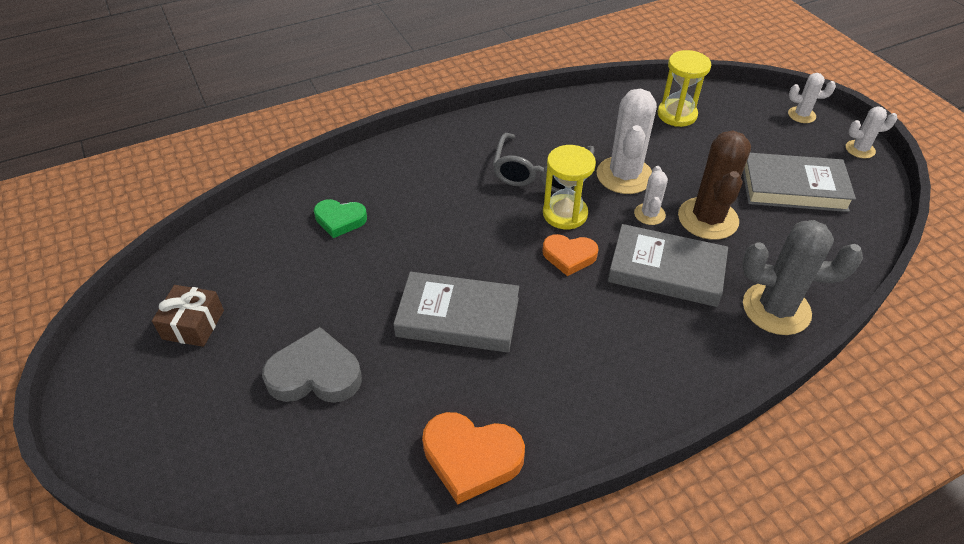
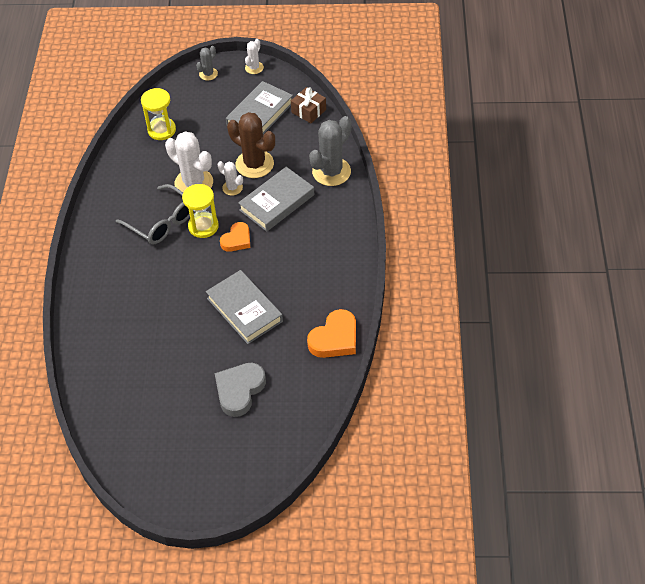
camera: 60 degrees left, 5 degrees up
(193, 324) = (161, 443): brown gift -> brown gift (308, 111)
(340, 220) = (125, 341): green heart -> none
(458, 317) = (244, 310): grey book -> grey book turned 75 degrees counterclockwise
(801, 115) = (208, 74): white cactus -> grey cactus

